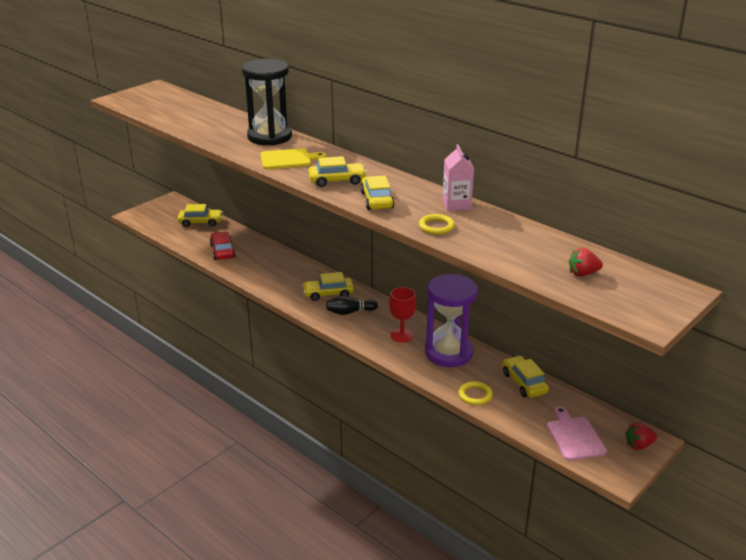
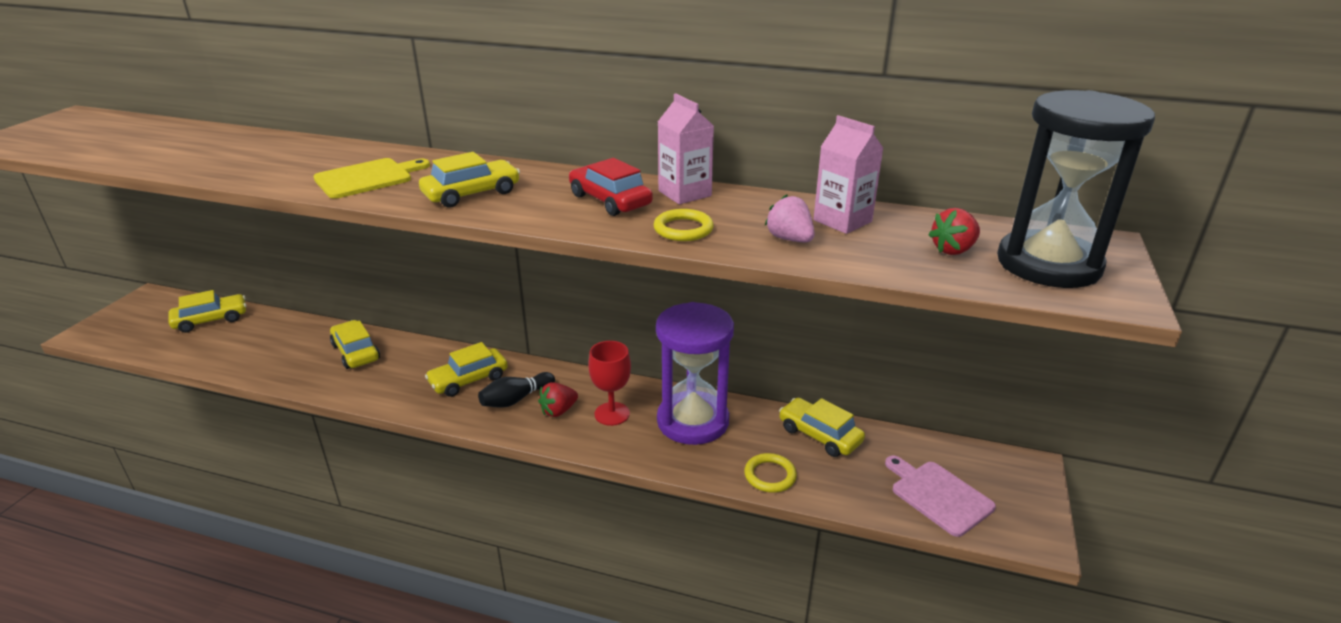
camera: 25 degrees left, 0 degrees up
(223, 251) = (266, 356): red car -> red car (610, 200)
(269, 137) = (316, 152): black hourglass -> black hourglass (1048, 264)
(377, 200) = (558, 209): yellow car -> yellow car (356, 352)
(491, 246) = (789, 239): none -> pink strawberry
(534, 242) = (842, 221): none -> pink carton
(638, 445) = (1020, 480): red strawberry -> red strawberry (558, 411)

